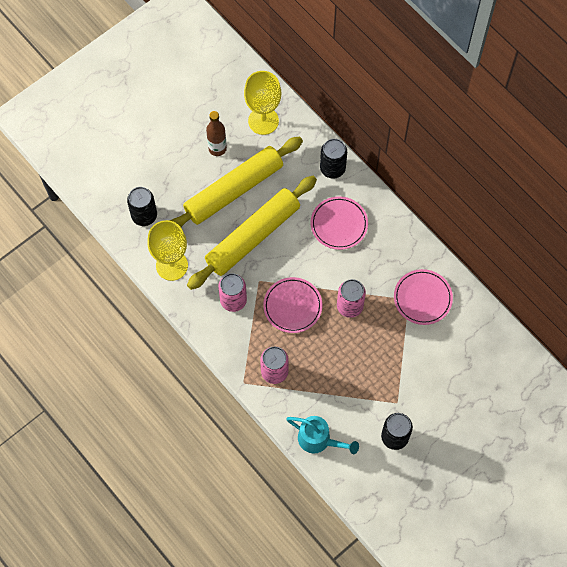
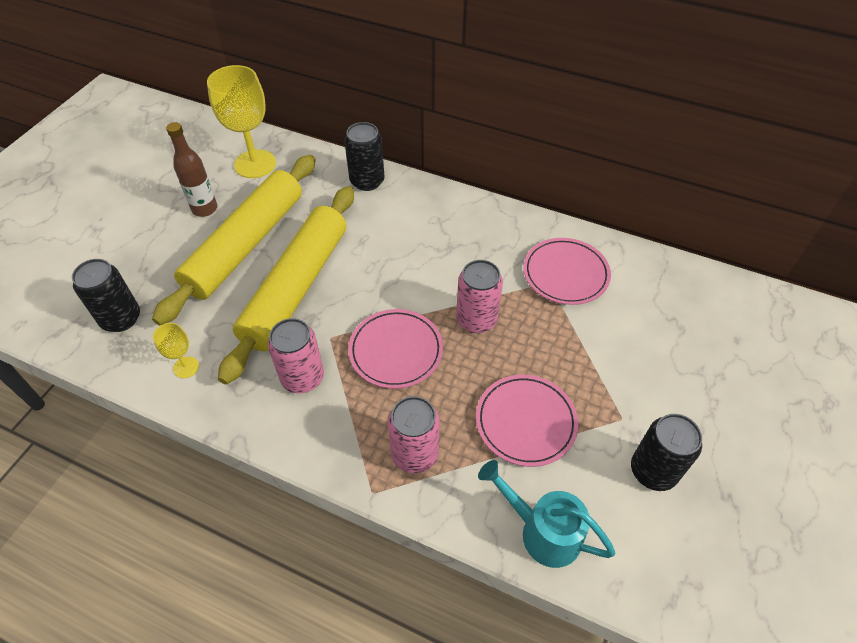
camera: 25 degrees left, 15 degrees down
(172, 265) = (186, 367): yellow goblet -> yellow goblet, size x0.48
(318, 440) = (542, 531): turquoise watering can -> turquoise watering can turned 150 degrees counterclockwise
(339, 224) = (407, 233): pink plate -> pink plate (525, 422)

